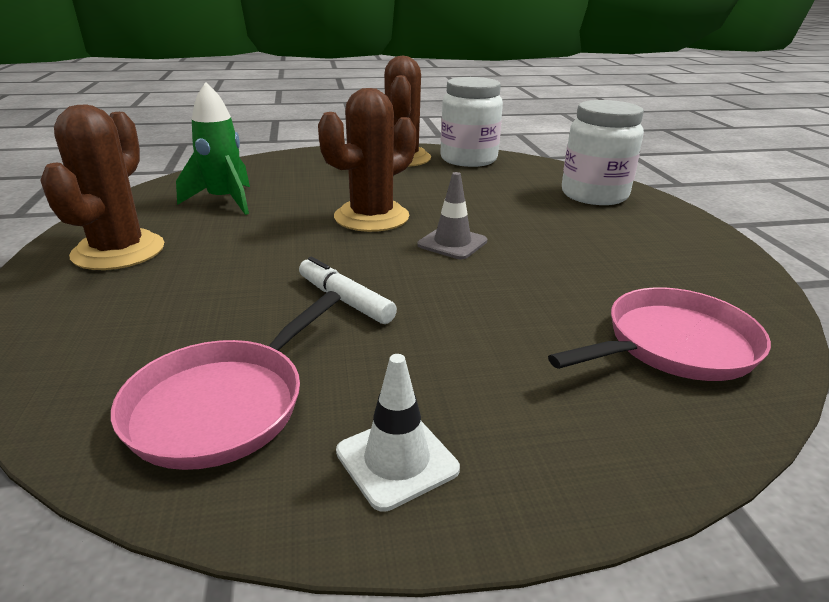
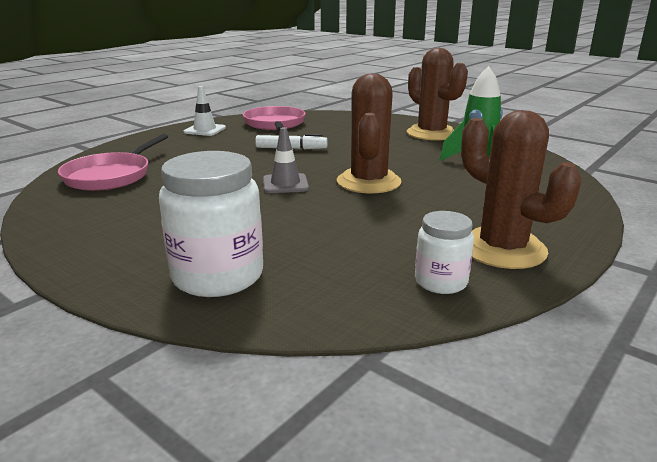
camera: 140 degrees right, 5 degrees down
(468, 159) = (441, 282): white jar -> white jar, size x0.57

